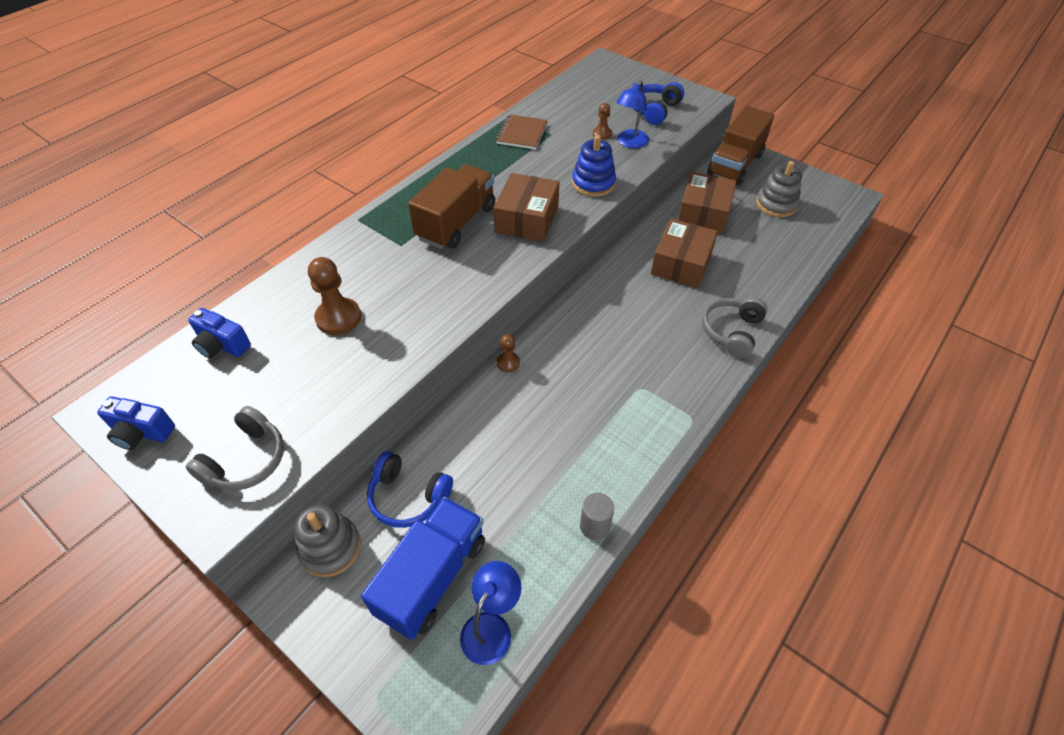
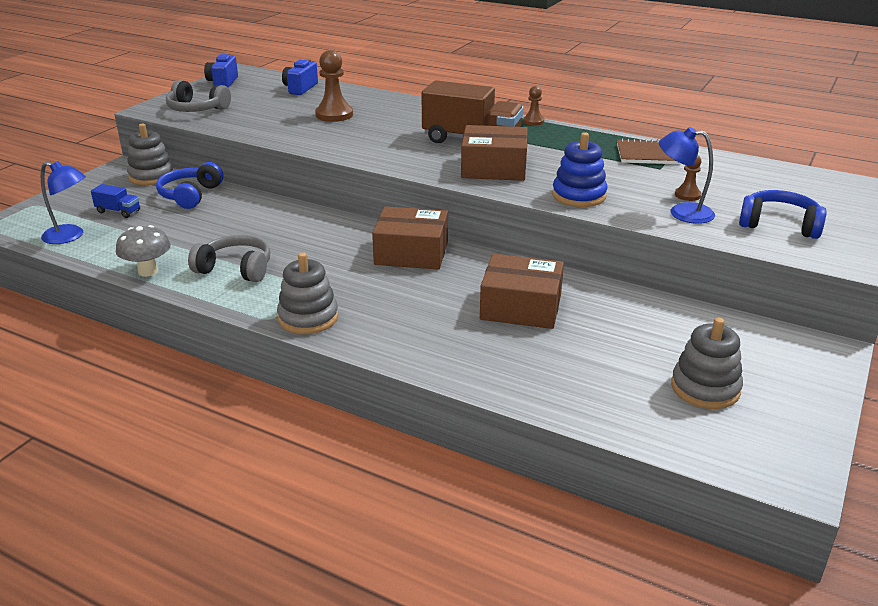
camera: 80 degrees right, 20 degrees down
(432, 577) = (118, 211): blue truck -> blue truck, size x0.45
(508, 363) = (335, 219): brown pawn -> brown pawn (533, 121)
(594, 526) = (148, 271): grey cylinder -> grey mushroom
(692, 391) = (308, 318): none -> grey stacking toy
(703, 213) = (637, 322): brown box -> brown box (411, 253)
(732, 331) = (408, 344): grey headphones -> grey headphones (235, 269)
(735, 165) = (783, 350): brown truck -> none

